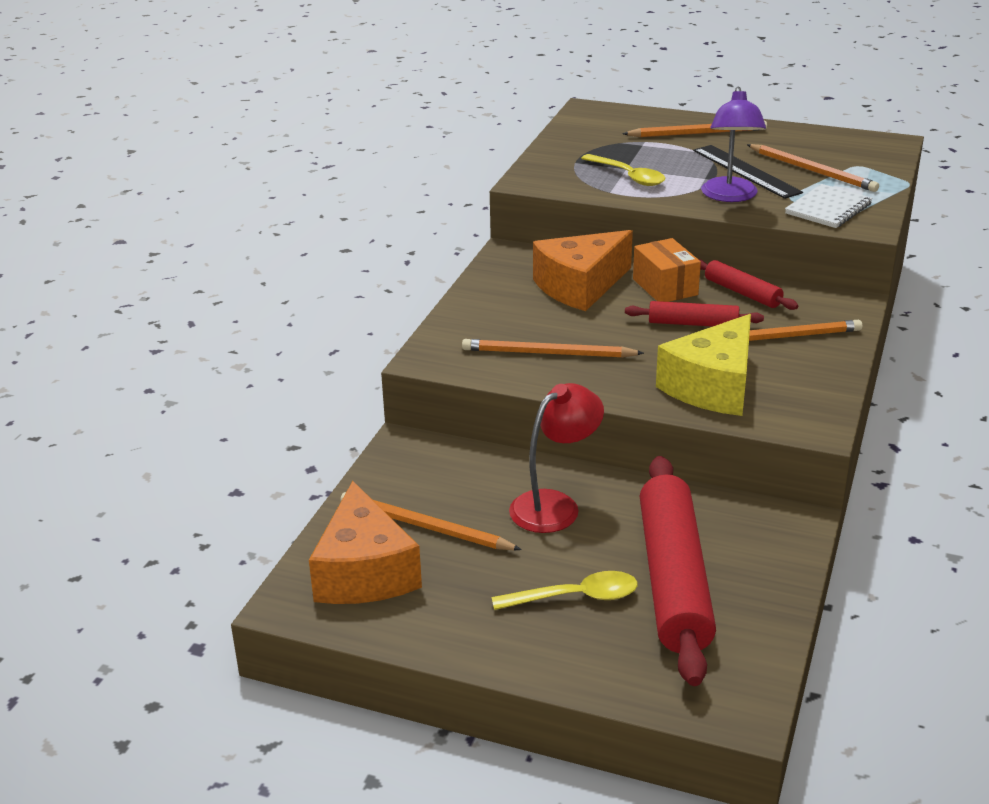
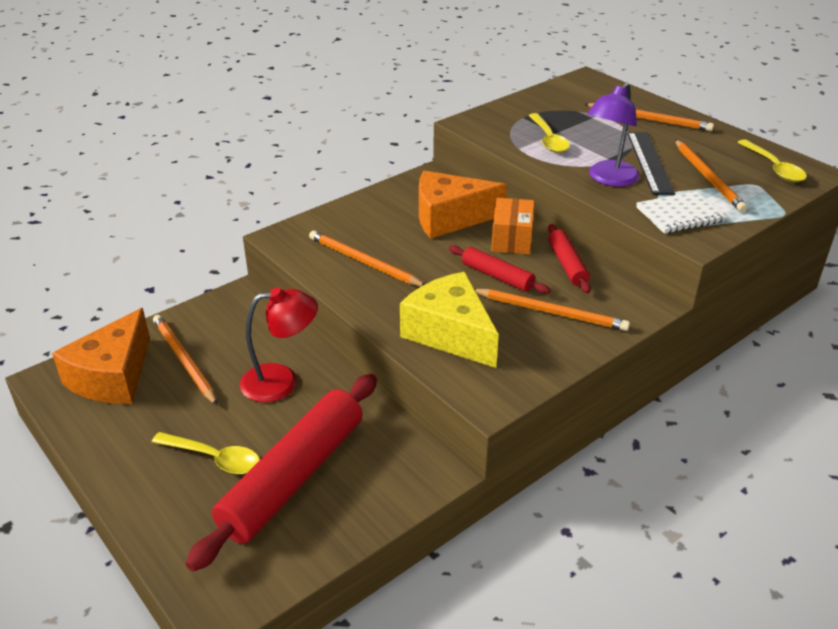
camera: 30 degrees right, 5 degrees up
(713, 386) = (450, 333): yellow cheese -> yellow cheese turned 75 degrees clockwise
(854, 147) = (773, 167): none -> yellow spoon

